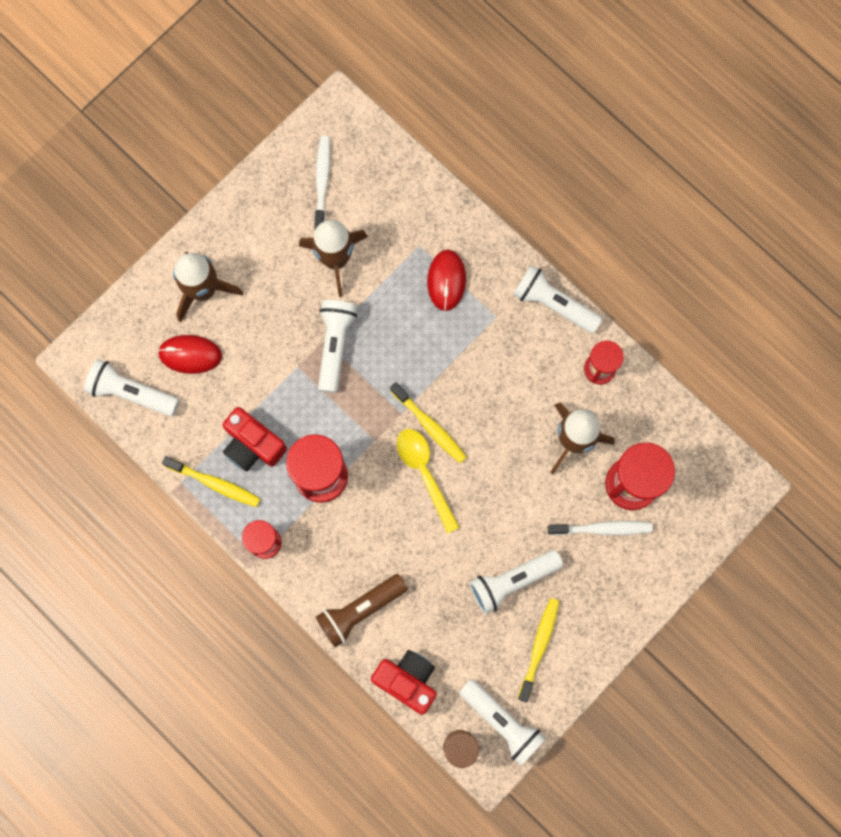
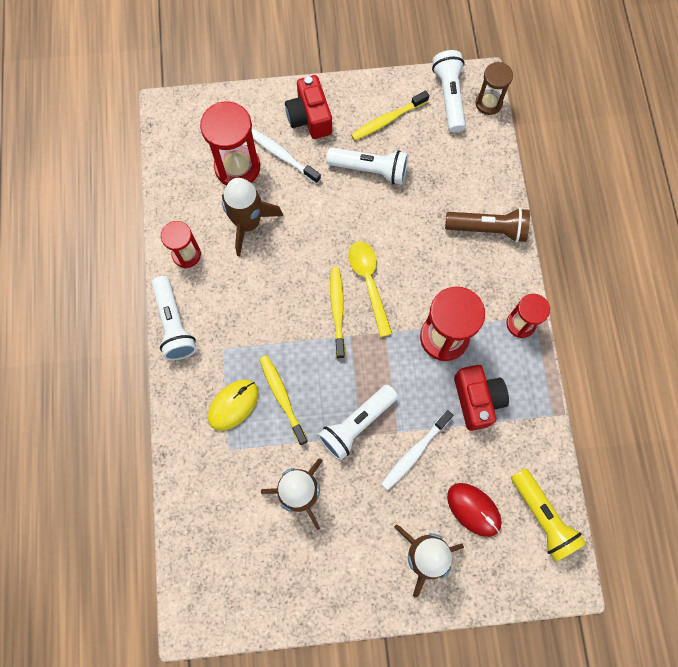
camera: 140 degrees left, 5 degrees down
(131, 392) = (542, 517): white flashlight -> yellow flashlight
(214, 483) = (527, 394): yellow toothbrush -> yellow toothbrush (282, 397)
(322, 182) = (257, 567): white toothbrush -> white toothbrush (414, 452)
(407, 680) = (491, 164): red camera -> red camera (309, 117)
(424, 473) = (368, 282): yellow spoon -> yellow spoon turned 150 degrees clockwise
(446, 281) = (233, 405): red mouse -> yellow mouse

